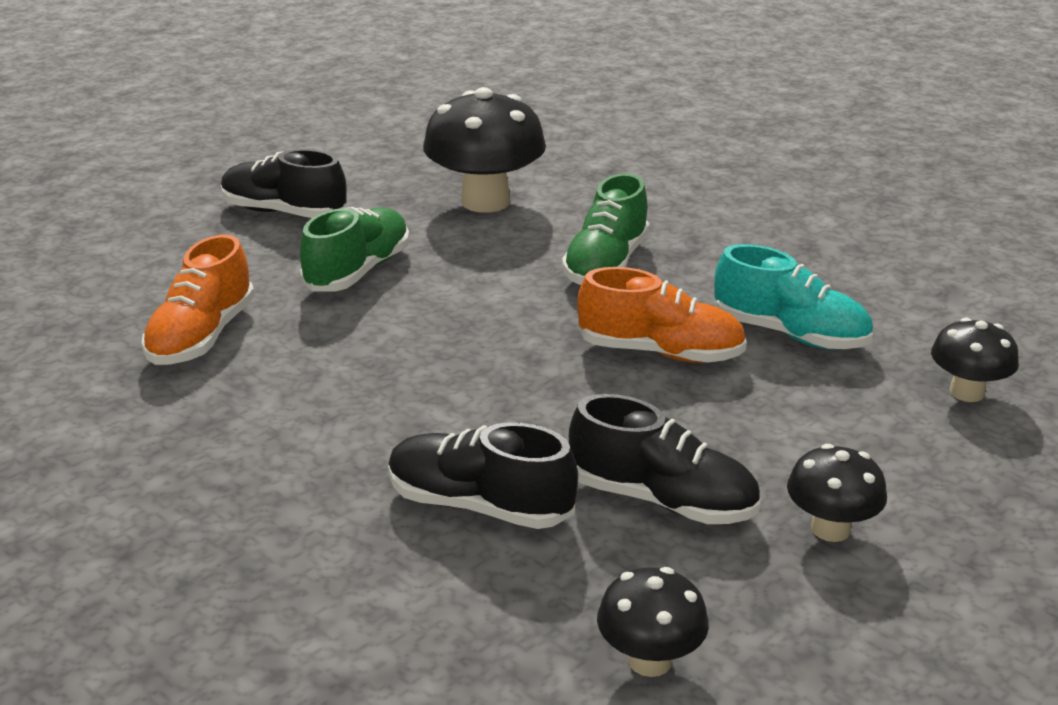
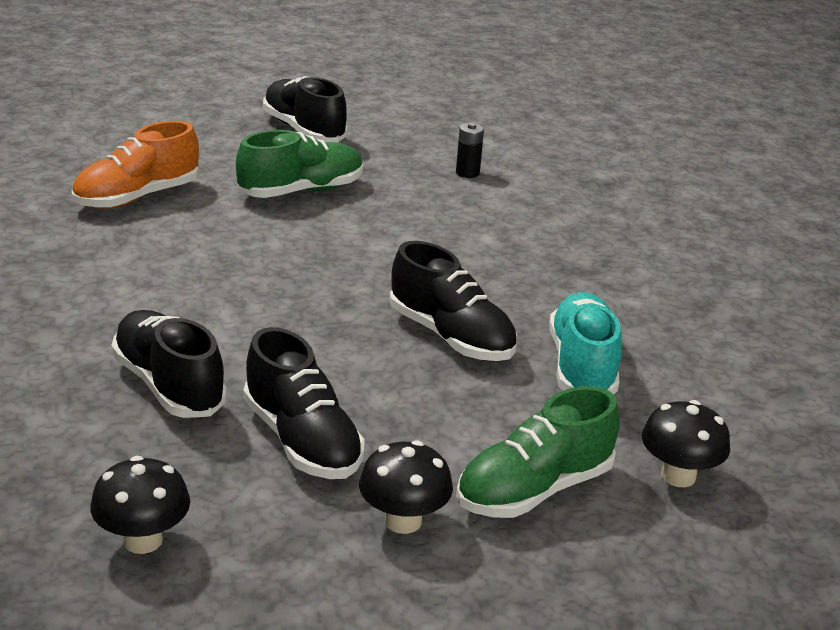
camera: 30 degrees right, 0 degrees up
(485, 202) = (467, 173): black mushroom -> black battery
(606, 264) = (500, 254): green shoe -> green shoe (534, 490)
(660, 352) = (451, 336): orange shoe -> black shoe
(790, 334) = (582, 366): turquoise shoe -> turquoise shoe turned 150 degrees counterclockwise

